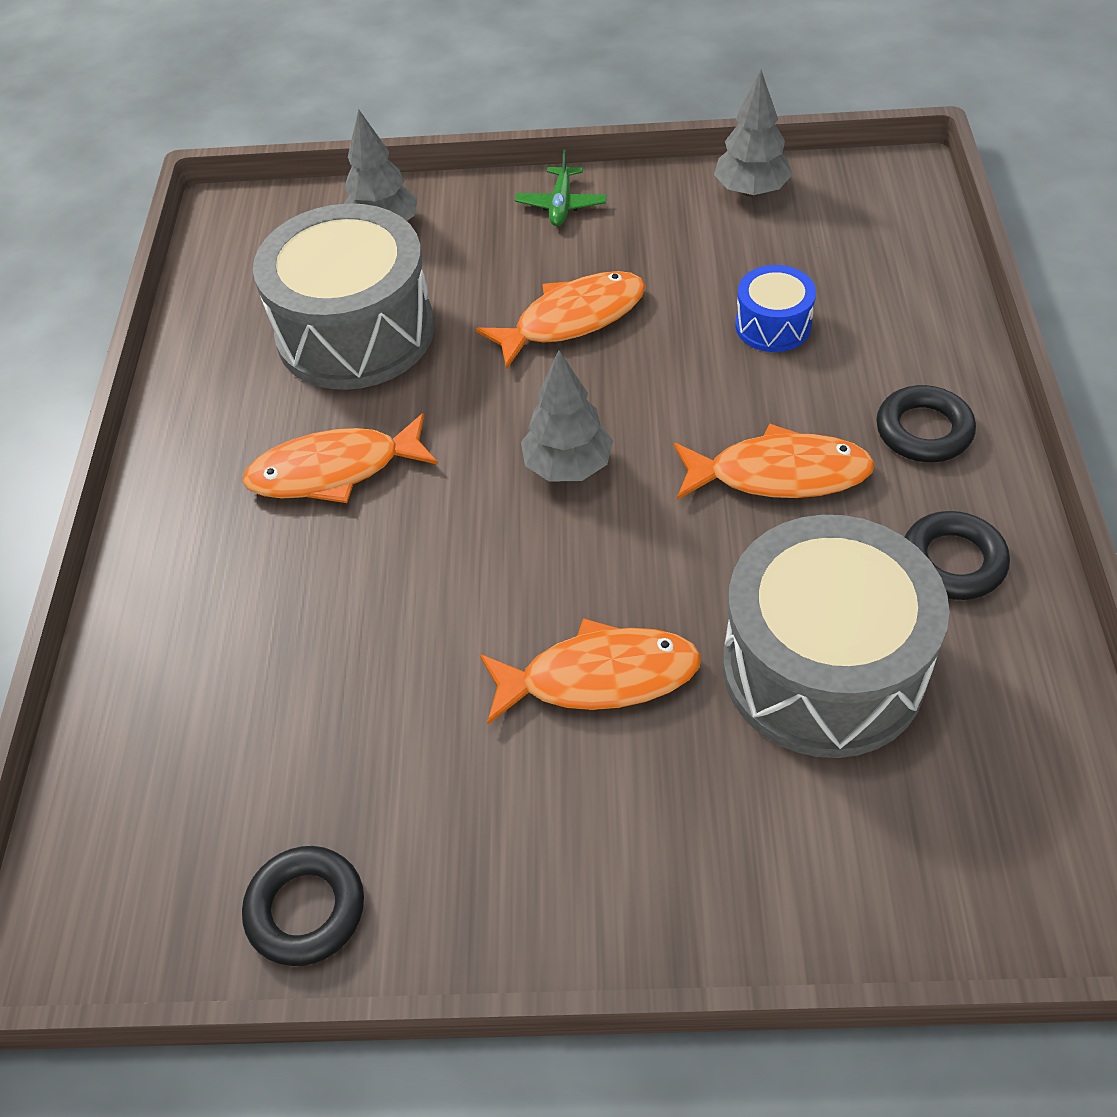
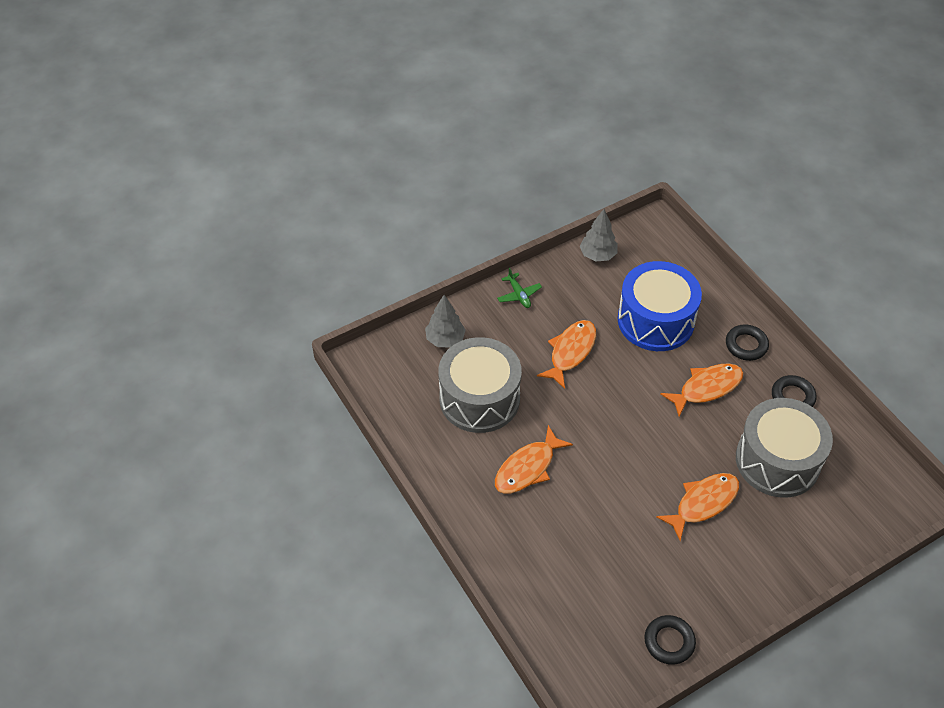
camera: 35 degrees left, 0 degrees up
(568, 467) = (623, 422): grey tree -> none
(773, 325) = (655, 320): blue drum -> blue drum, size x2.15

